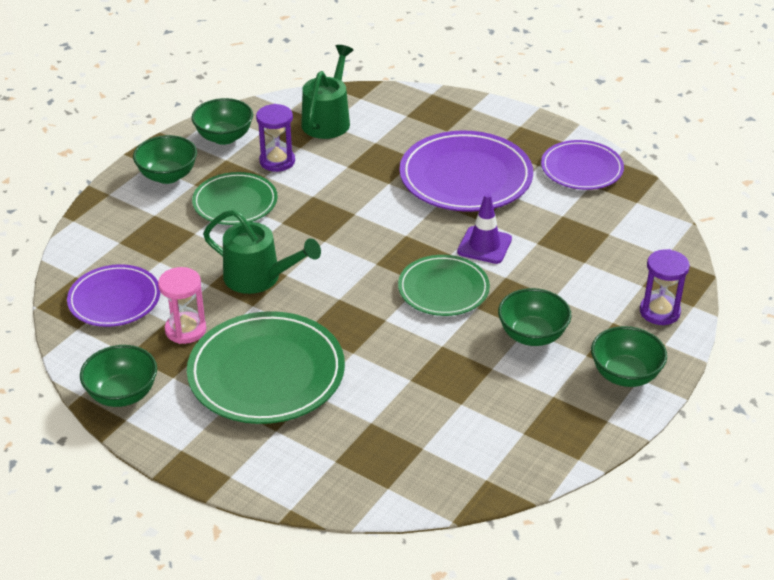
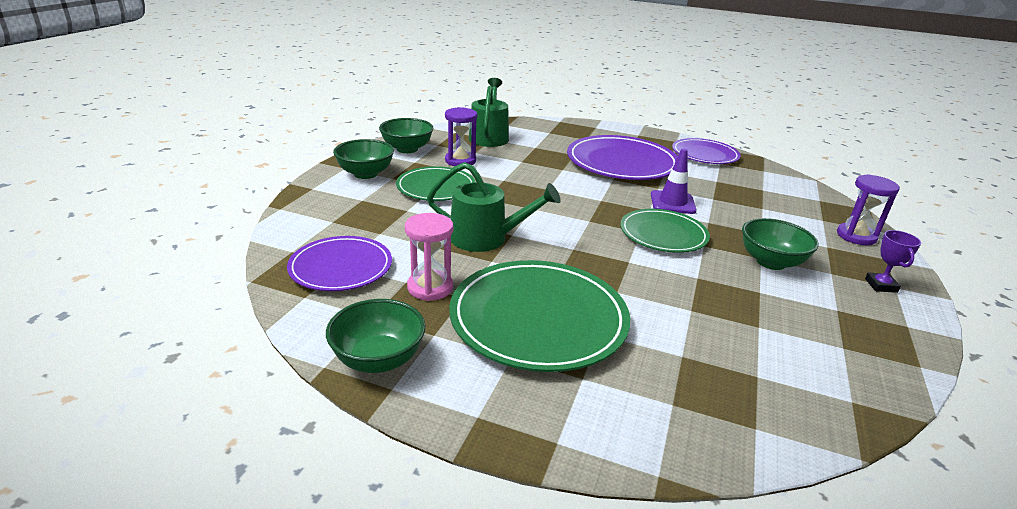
camera: 15 degrees left, 10 degrees down
(625, 375) = (881, 285): green bowl -> purple trophy

